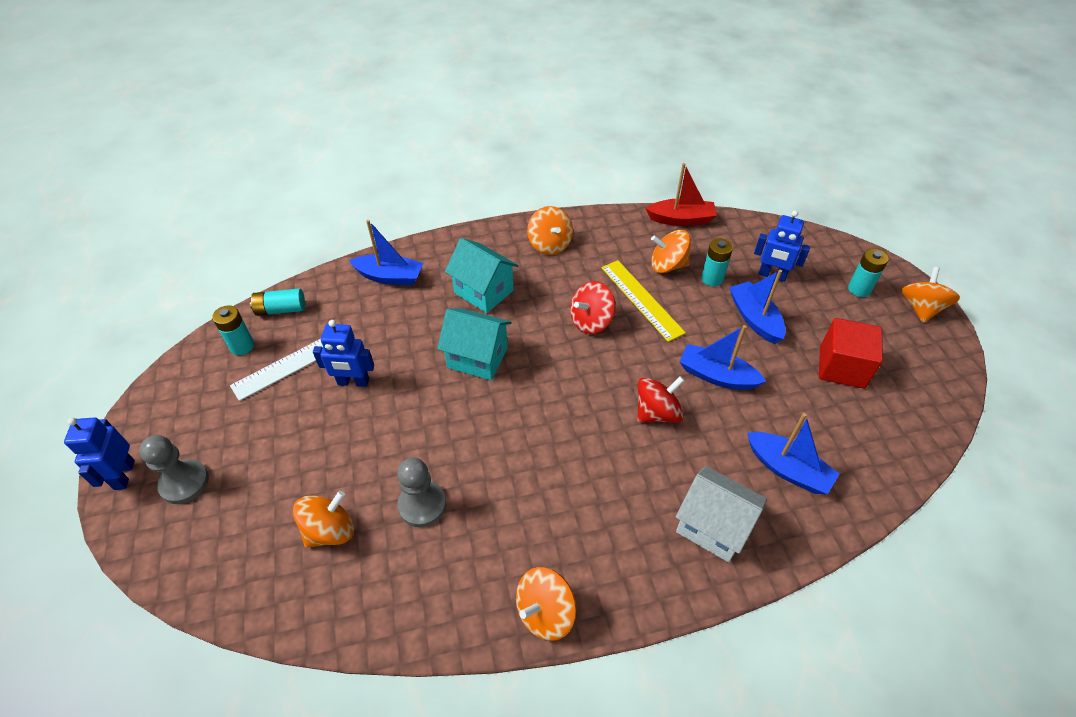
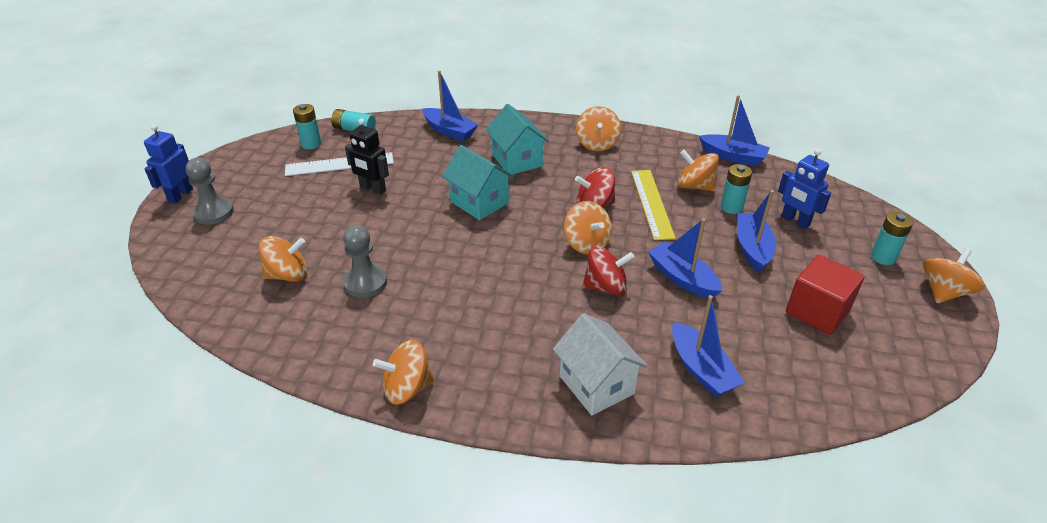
camera: 25 degrees right, 10 degrees down
(353, 382) = (372, 189): blue robot -> black robot
(610, 369) = (586, 243): none -> orange spinning top
(681, 219) = (733, 157): red boat -> blue boat

